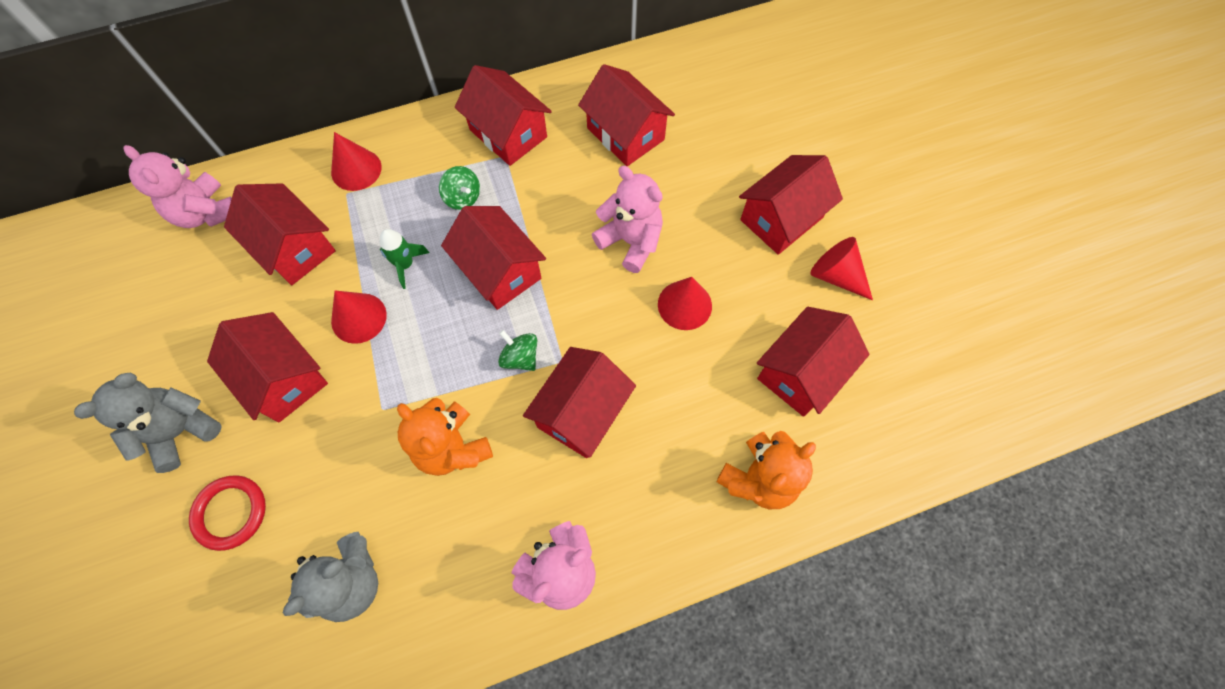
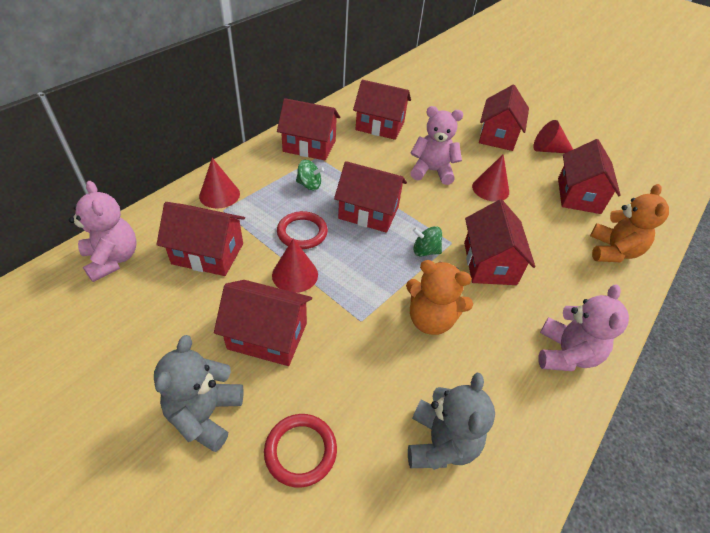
camera: 35 degrees left, 20 degrees down
(206, 212) = (113, 259): pink teddy bear -> pink teddy bear turned 135 degrees counterclockwise
(405, 265) = (302, 232): green rocket -> red ring

